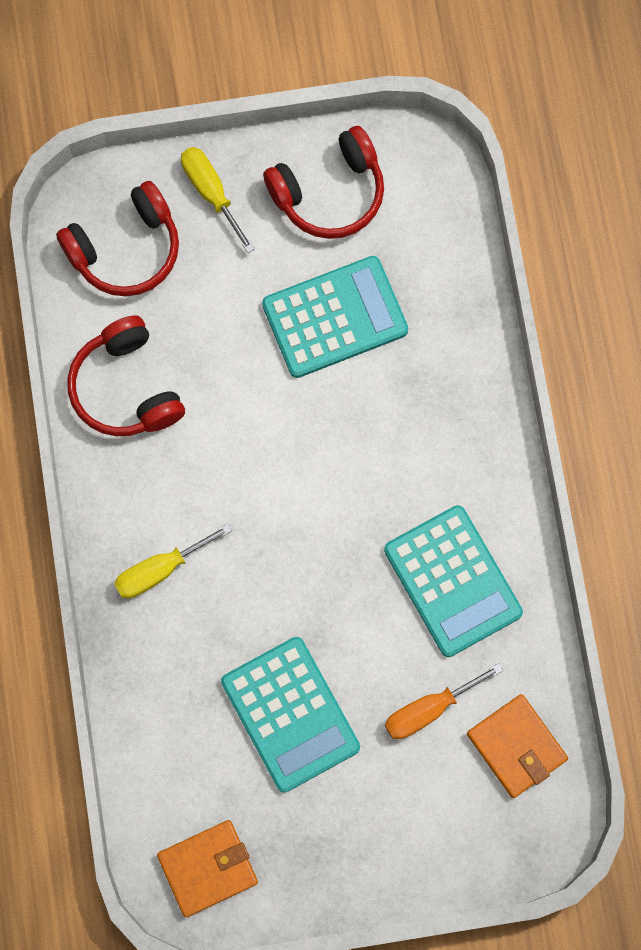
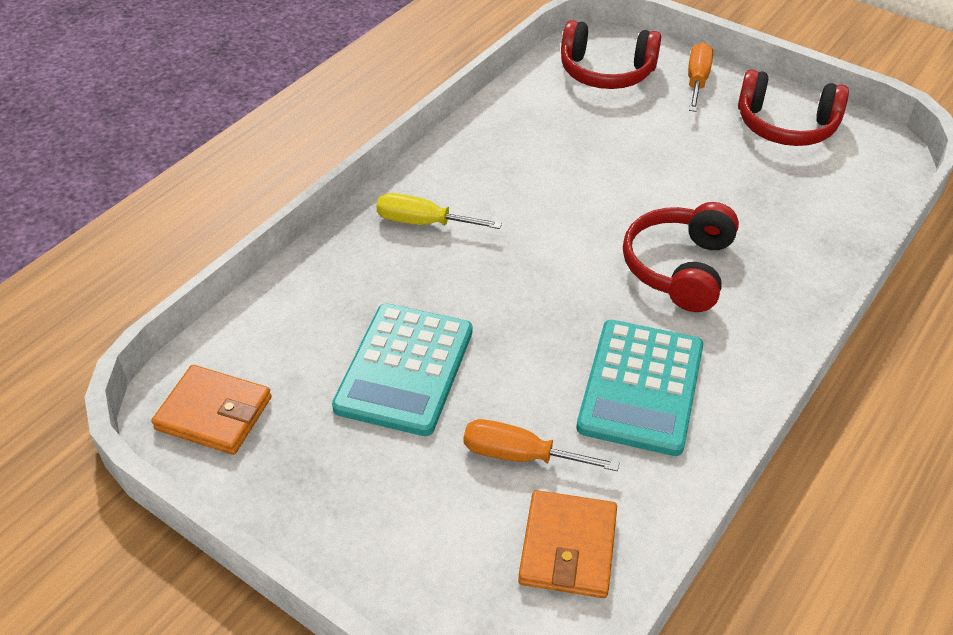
camera: 45 degrees right, 30 degrees down
(126, 388) = (523, 127): red headphones -> red headphones (679, 268)
(211, 192) = (697, 81): yellow screwdriver -> orange screwdriver
(335, 318) = (718, 183): turquoise calculator -> none

